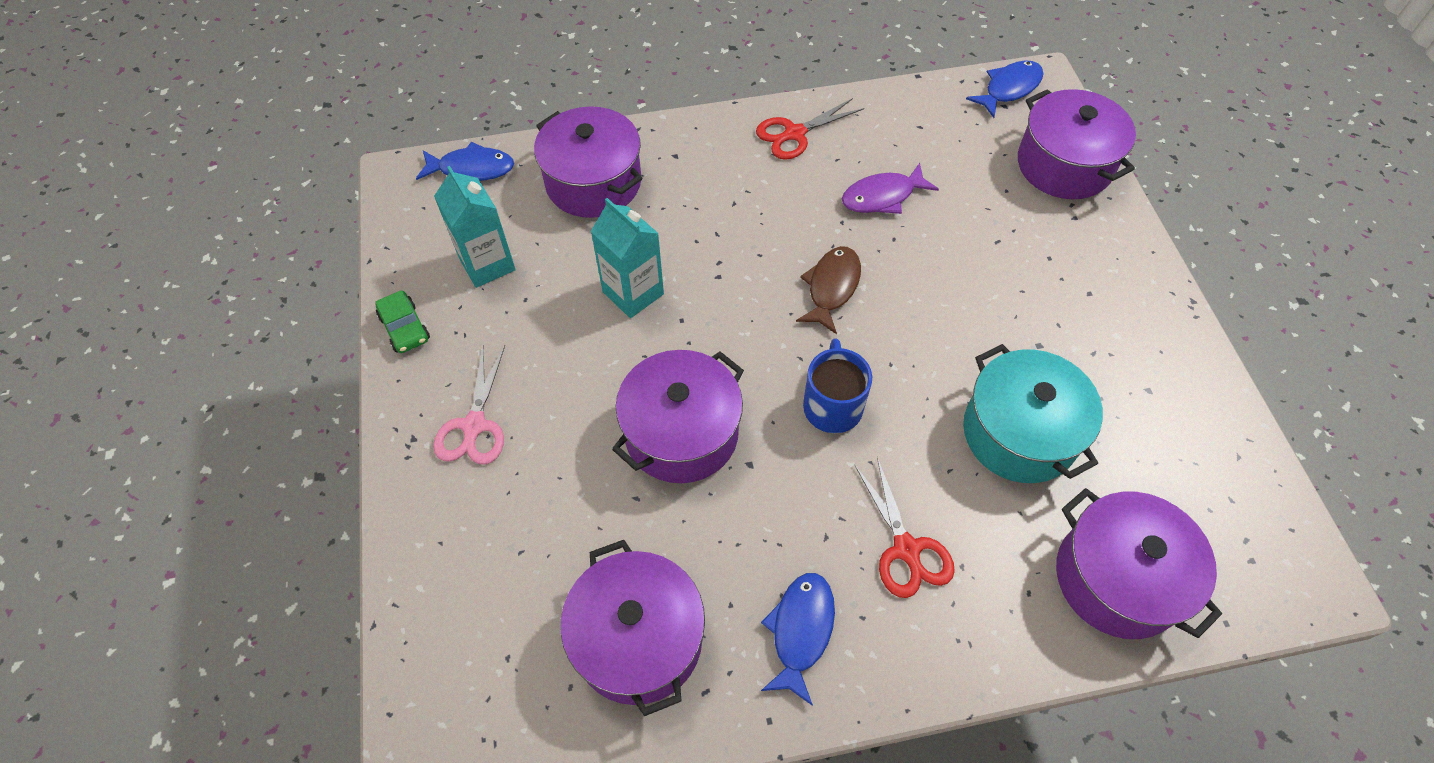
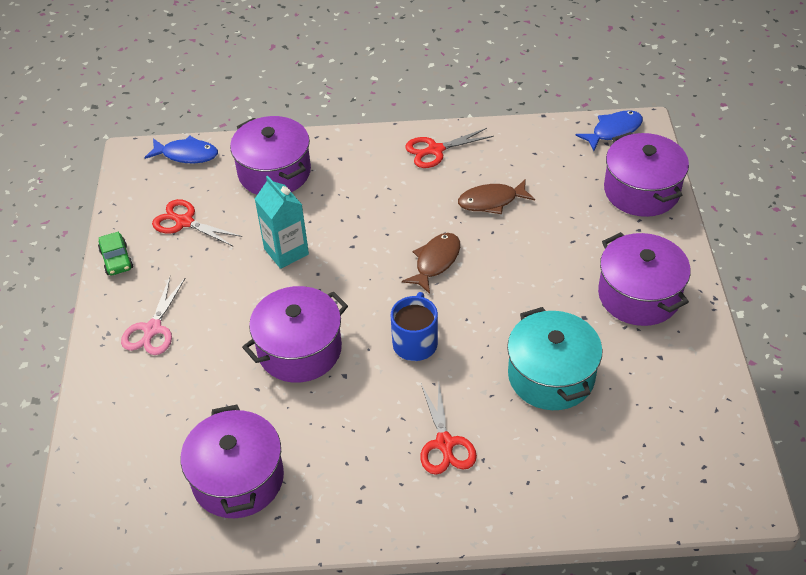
camera: 10 degrees right, 10 degrees down
(487, 264) = (184, 222): turquoise carton -> red scissors
(800, 631) = (354, 487): blue fish -> none
(882, 197) = (491, 201): purple fish -> brown fish
(1117, 578) = (596, 480): purple pot -> purple pot (639, 295)

